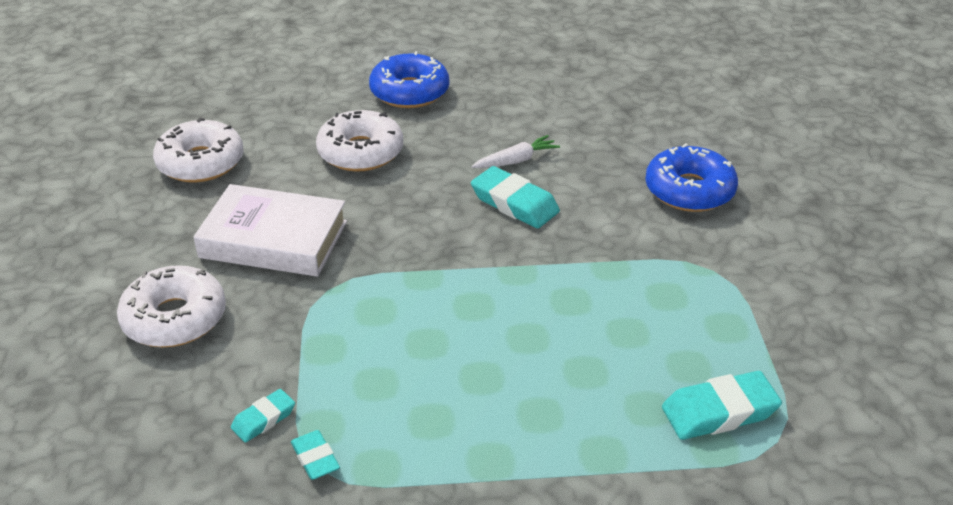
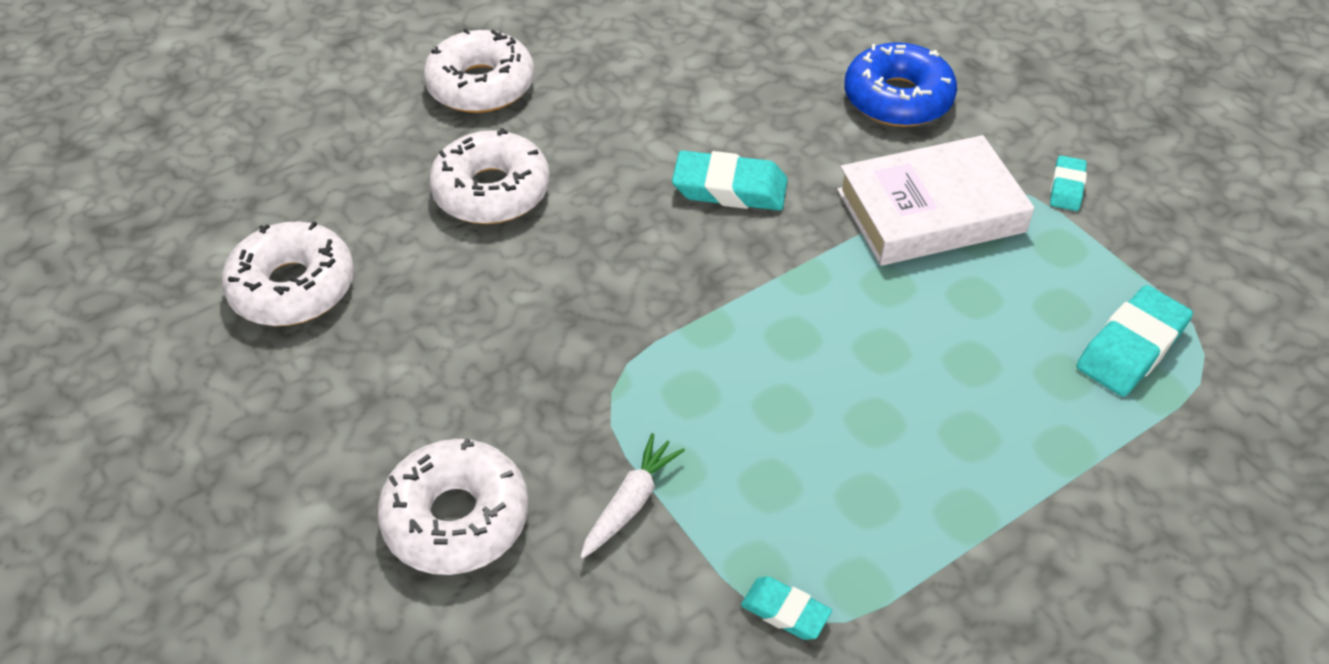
camera: 30 degrees left, 10 degrees up
(264, 419) = (684, 594): turquoise eraser -> turquoise eraser (1066, 187)
(274, 239) = (487, 354): white book -> white book (930, 211)
(409, 92) = (481, 85): blue donut -> white donut
(516, 161) = (685, 132): white carrot -> white carrot (630, 503)

